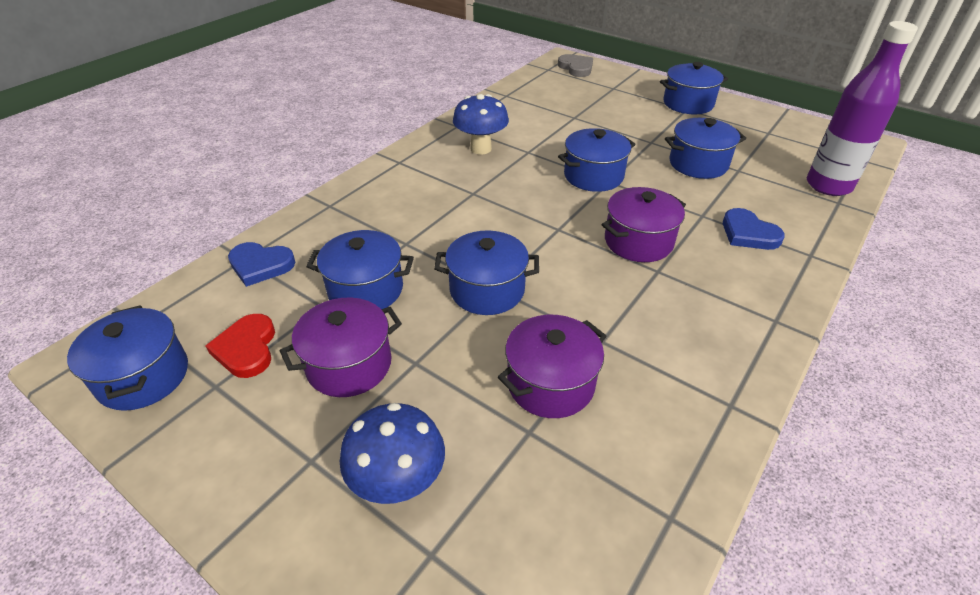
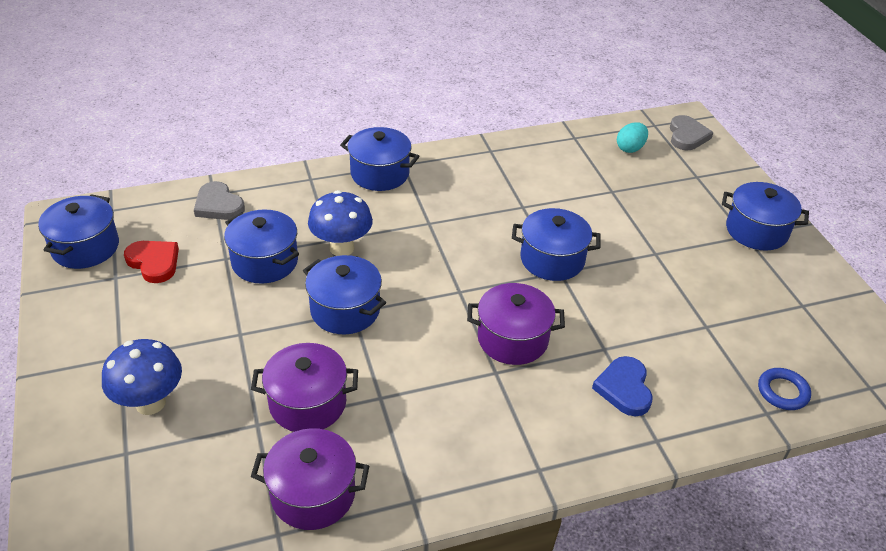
camera: 35 degrees right, 0 degrees up
(246, 348) = (154, 262): red heart -> red heart turned 105 degrees clockwise
(261, 265) = (218, 205): blue heart -> grey heart
(349, 364) = (200, 310): purple pot -> purple pot (313, 494)
(481, 149) = (484, 183): blue mushroom -> blue mushroom (342, 248)
(551, 88) = (630, 148): none -> turquoise egg
(698, 164) = (672, 299): blue pot -> blue pot (380, 174)
(828, 185) = (782, 392): purple bottle -> blue ring

